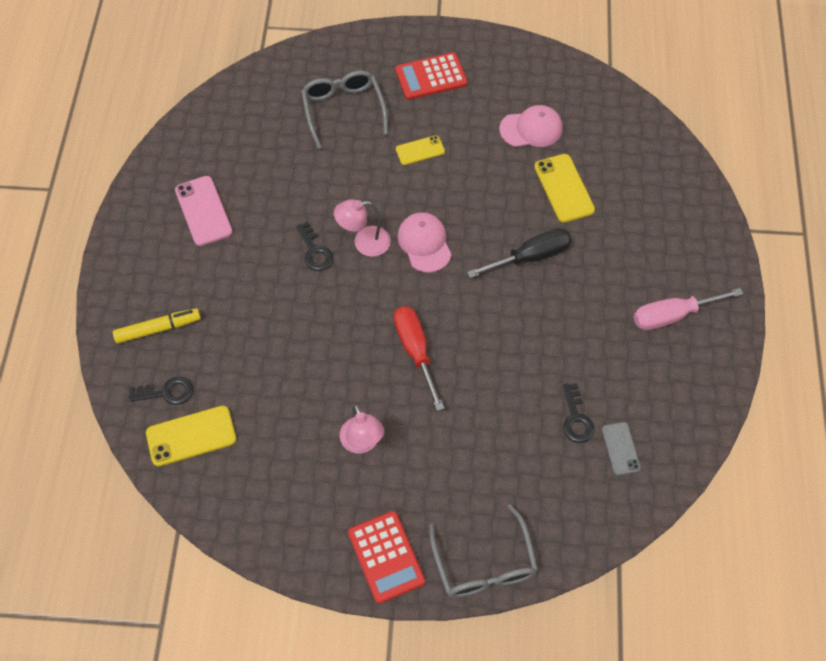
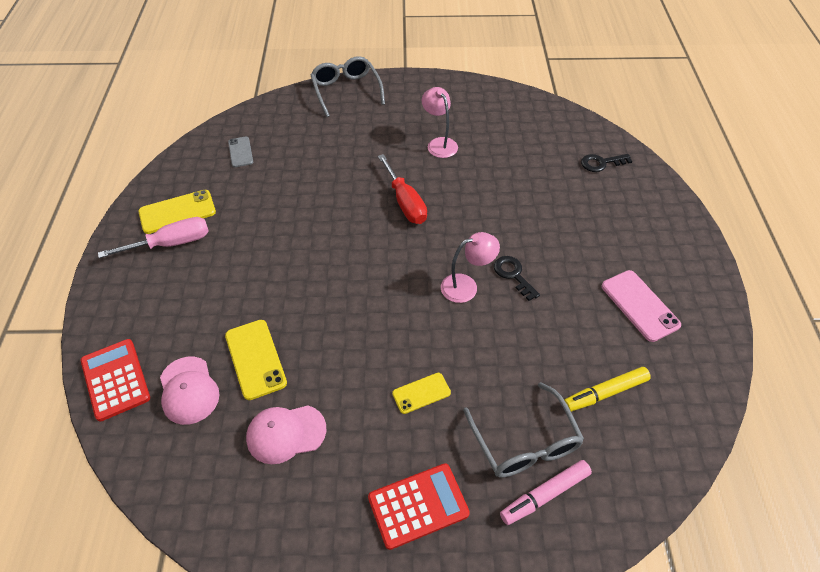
camera: 175 degrees right, 10 degrees down
(157, 329) = (631, 203): yellow marker -> yellow marker (605, 393)
(191, 436) = (570, 139): yellow phone -> yellow phone (177, 212)
(337, 77) = (545, 495): none -> pink marker
(386, 557) = (412, 90): red calculator -> red calculator (115, 379)
(424, 243) = (406, 290): pink cap -> pink cap (188, 390)
(531, 256) = (298, 285): black screwdriver -> none
(576, 419) = (272, 167): black key -> none

